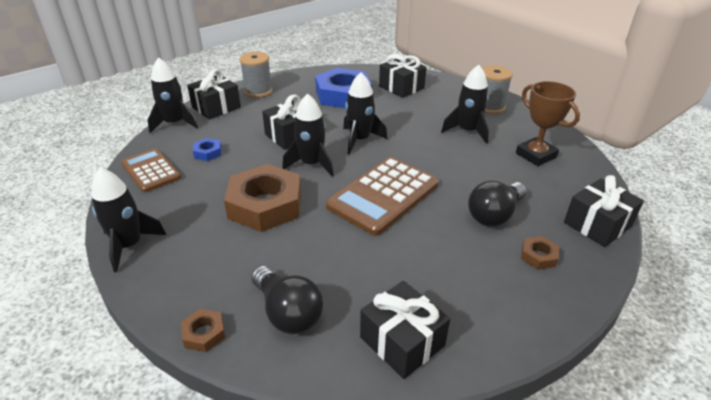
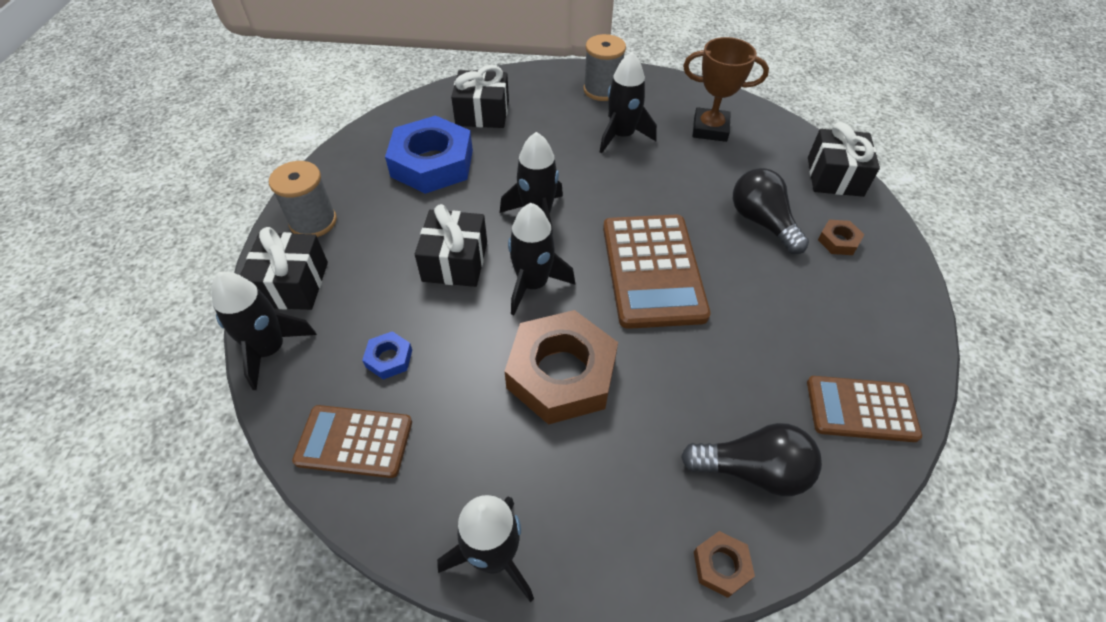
camera: 45 degrees left, 15 degrees up
(402, 341) = (861, 409): black gift -> brown calculator
(494, 215) = (762, 222): black light bulb -> black light bulb turned 150 degrees clockwise

